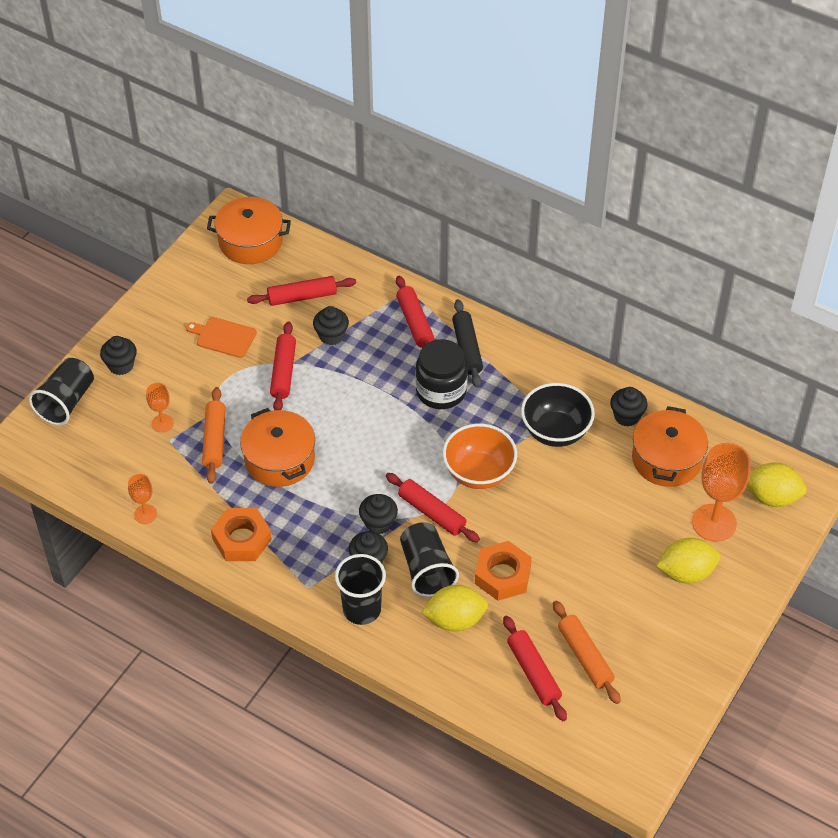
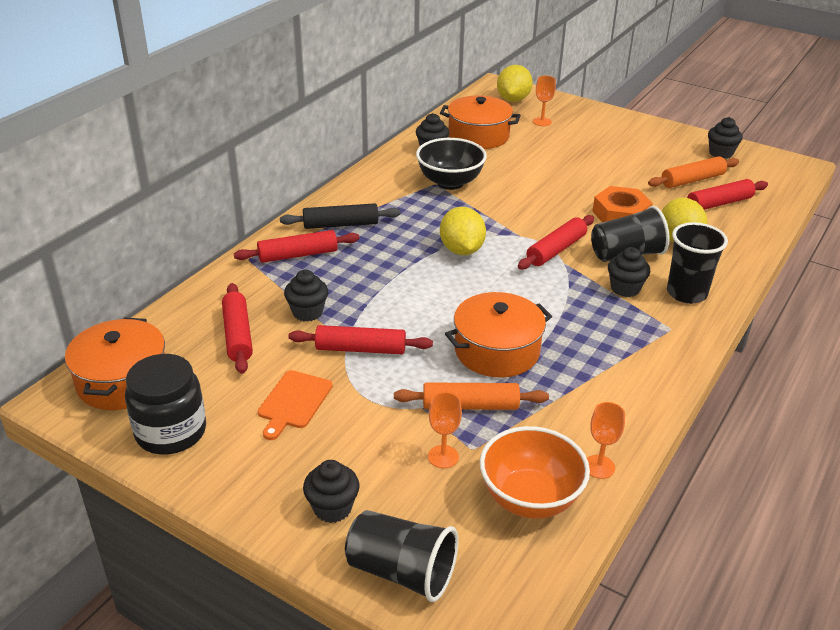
camera: 90 degrees left, 15 degrees down
(242, 539) = (619, 378): orange nut -> none
(378, 523) = (575, 282): black cupcake -> black cupcake (721, 153)
(441, 391) = (397, 241): black jar -> black jar (171, 432)
(479, 473) = (503, 223): orange bowl -> orange bowl (530, 499)
(686, 573) = (594, 135): yellow lemon -> yellow lemon (461, 250)
(714, 523) = (542, 122): orange goblet -> orange goblet, size x0.52

